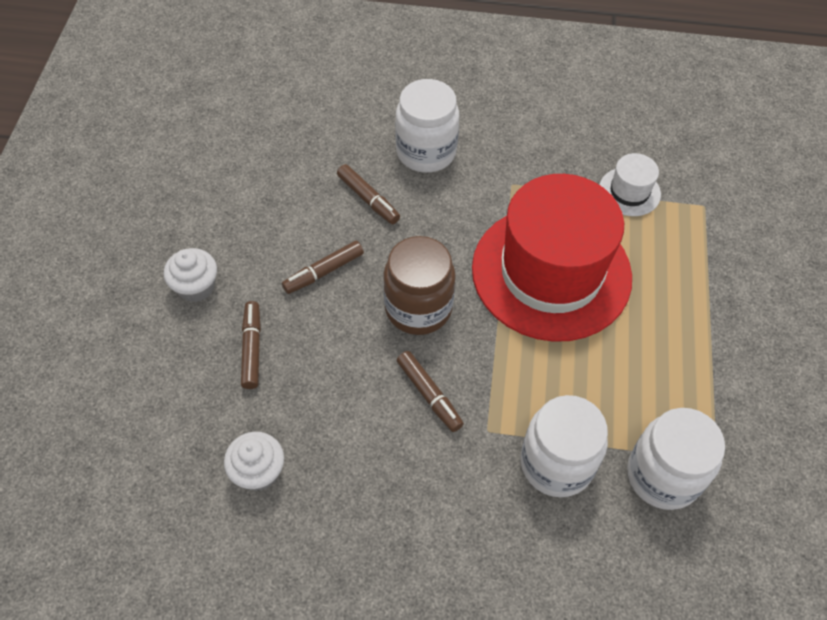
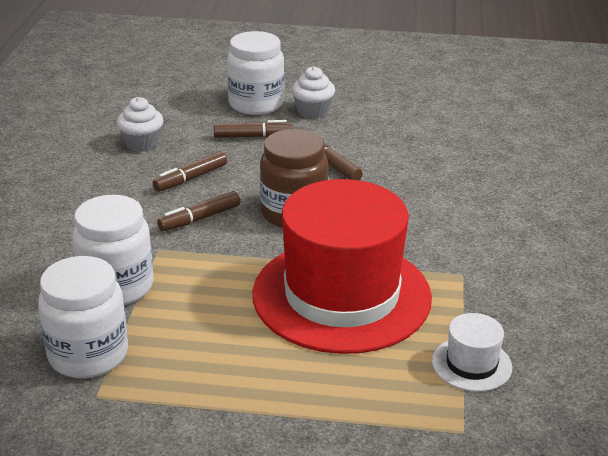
camera: 90 degrees right, 25 degrees down
(368, 199) = (421, 186): brown marker -> brown marker (190, 178)
(426, 152) = (493, 219): white jar -> white jar (256, 104)

